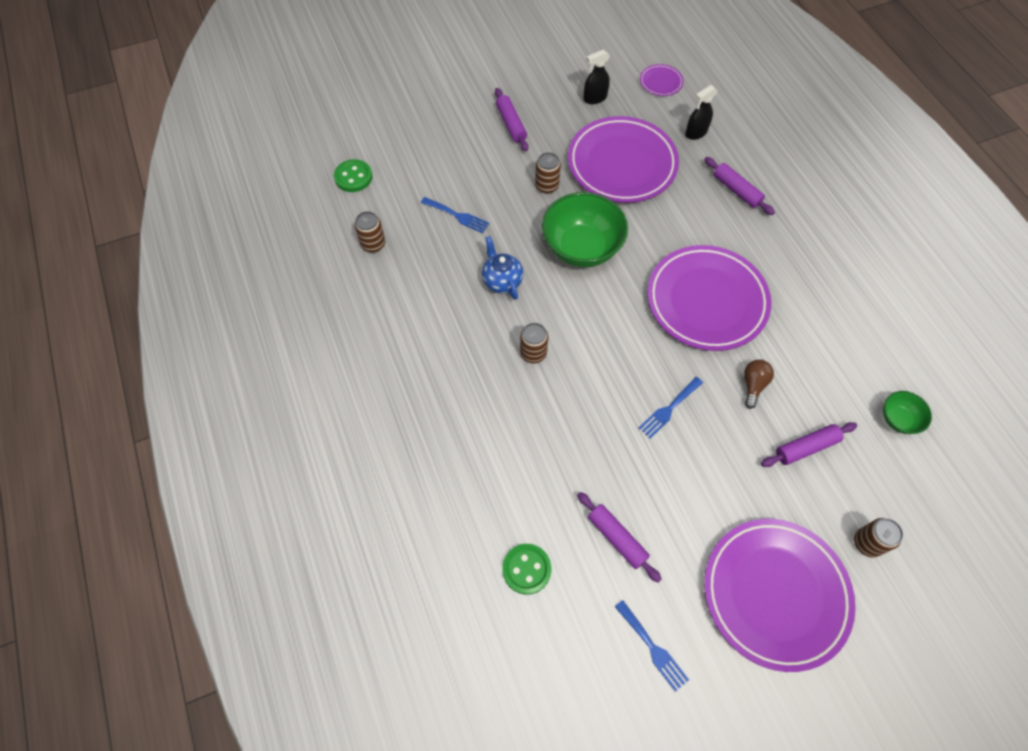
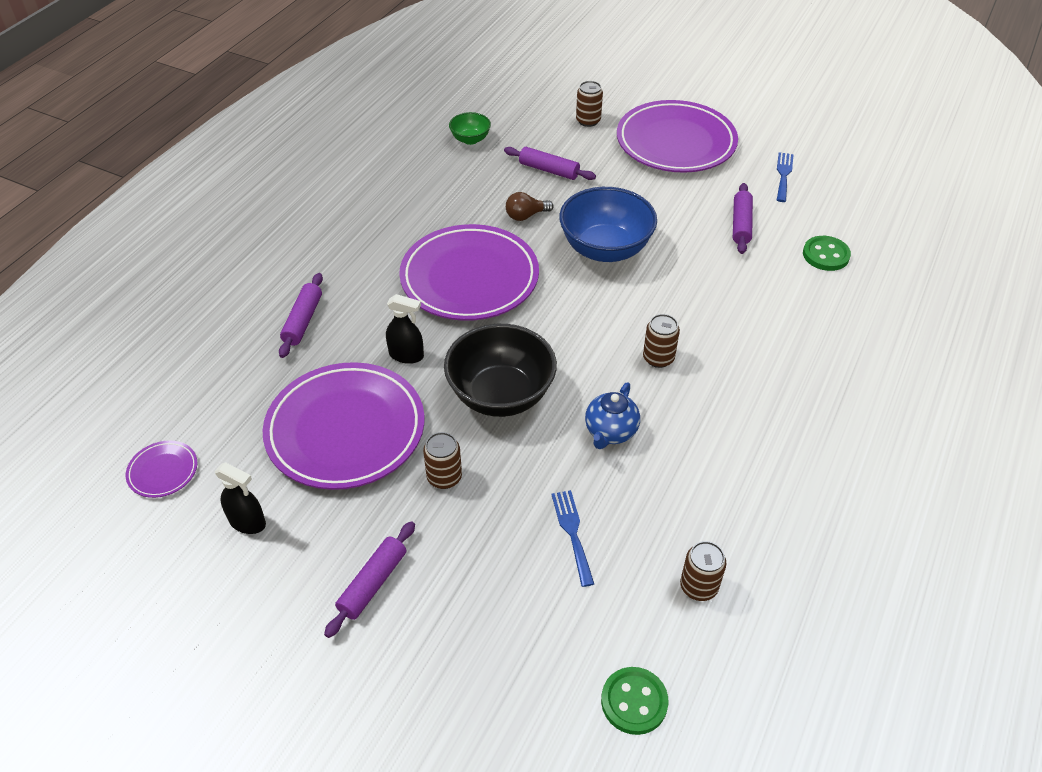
camera: 130 degrees left, 15 degrees down
(581, 248) = (501, 395): green bowl -> black bowl
(668, 409) = (605, 249): blue fork -> blue bowl
(696, 133) = (236, 393): black spray bottle -> black spray bottle (406, 355)

